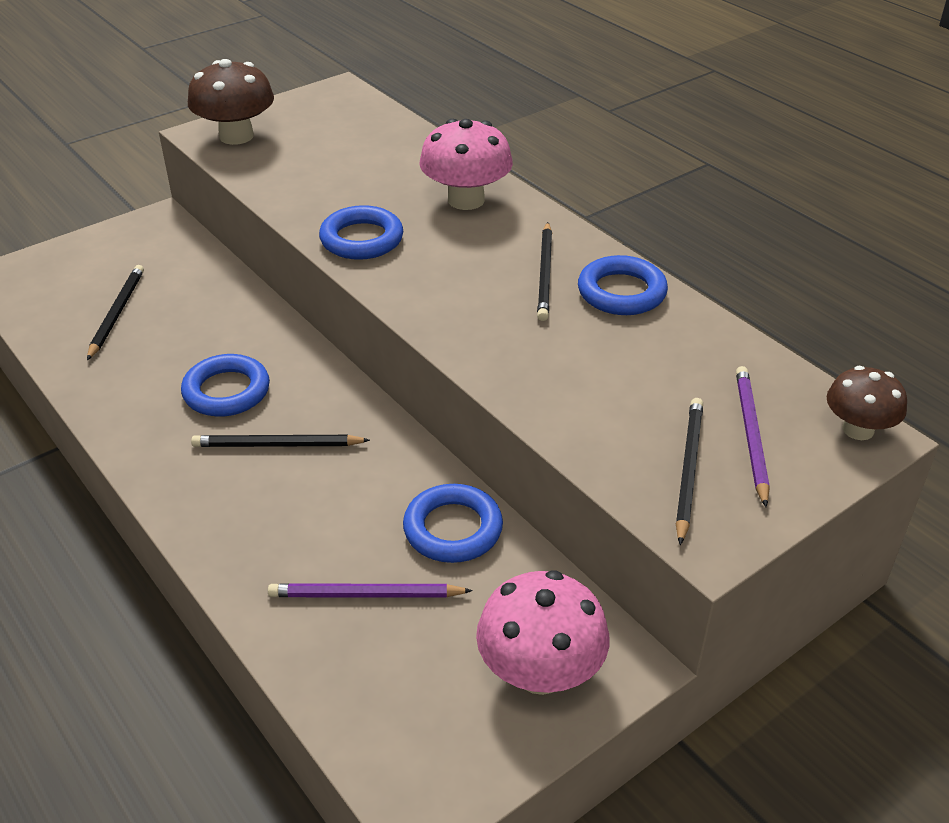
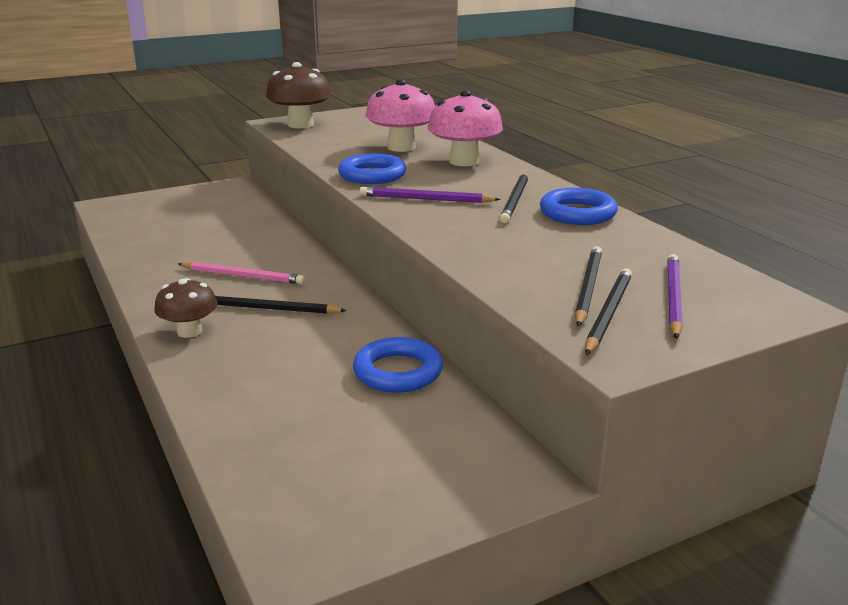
camera: 10 degrees right, 15 degrees down
(117, 313) = (179, 229): black pencil -> black pencil (588, 288)
(226, 391) = (243, 276): blue ring -> pink pencil
(365, 595) = (305, 406): purple pencil -> purple pencil (425, 199)
(540, 672) = (445, 475): pink mushroom -> pink mushroom (401, 147)
(858, 429) = (778, 302): brown mushroom -> brown mushroom (189, 331)

